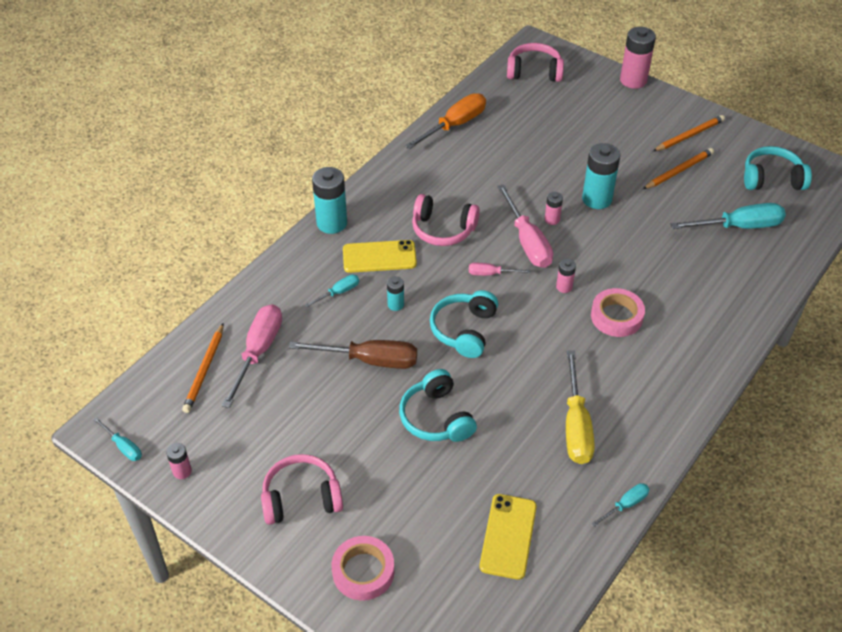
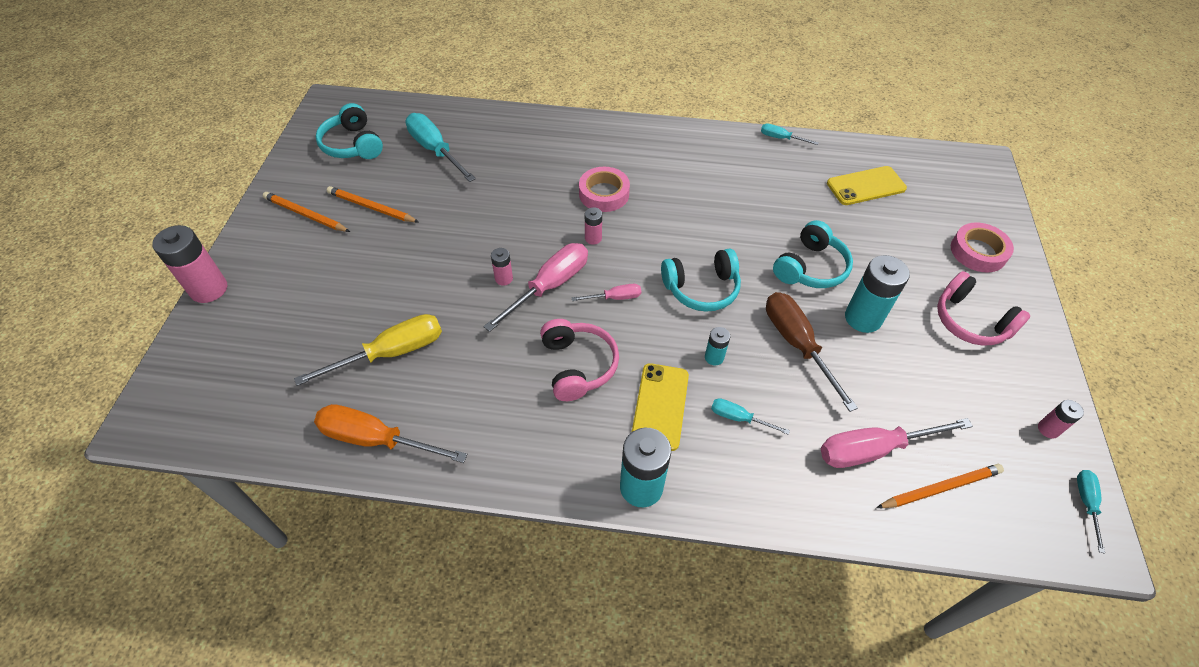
camera: 120 degrees left, 5 degrees up
(379, 257) = (660, 406): yellow phone -> yellow phone turned 45 degrees clockwise
(491, 274) = (615, 297): pink screwdriver -> pink screwdriver turned 75 degrees counterclockwise
(534, 72) = (217, 397): pink headphones -> none
(576, 425) = (738, 182): yellow screwdriver -> yellow screwdriver (391, 353)
(597, 199) = (450, 254): turquoise battery -> turquoise battery (863, 318)

